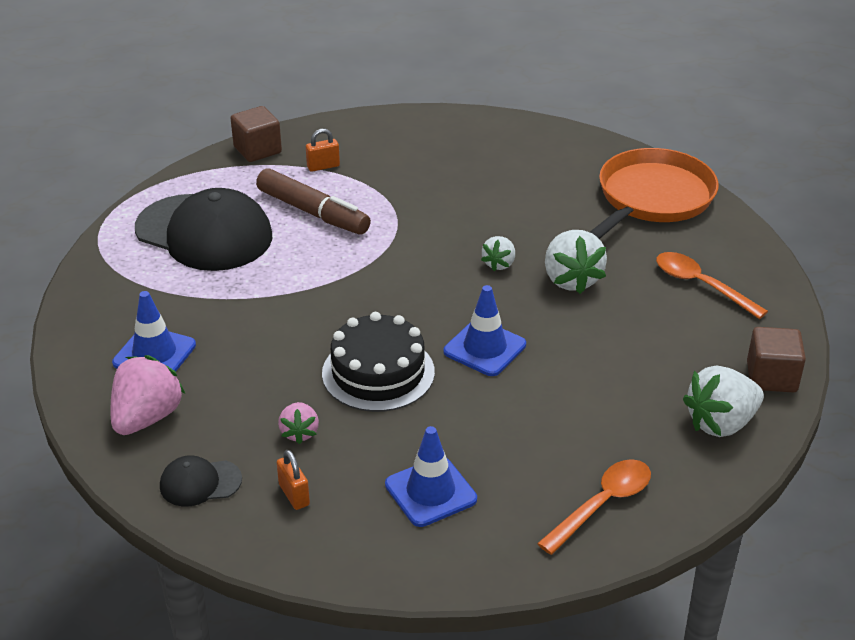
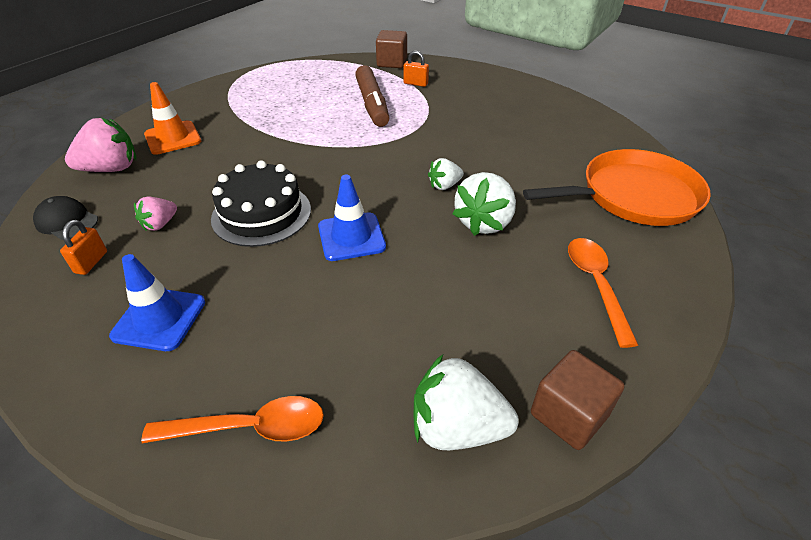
camera: 40 degrees right, 5 degrees up
(154, 354) = (173, 138): blue traffic cone -> orange traffic cone
(204, 233) = (298, 90): black cap -> none

